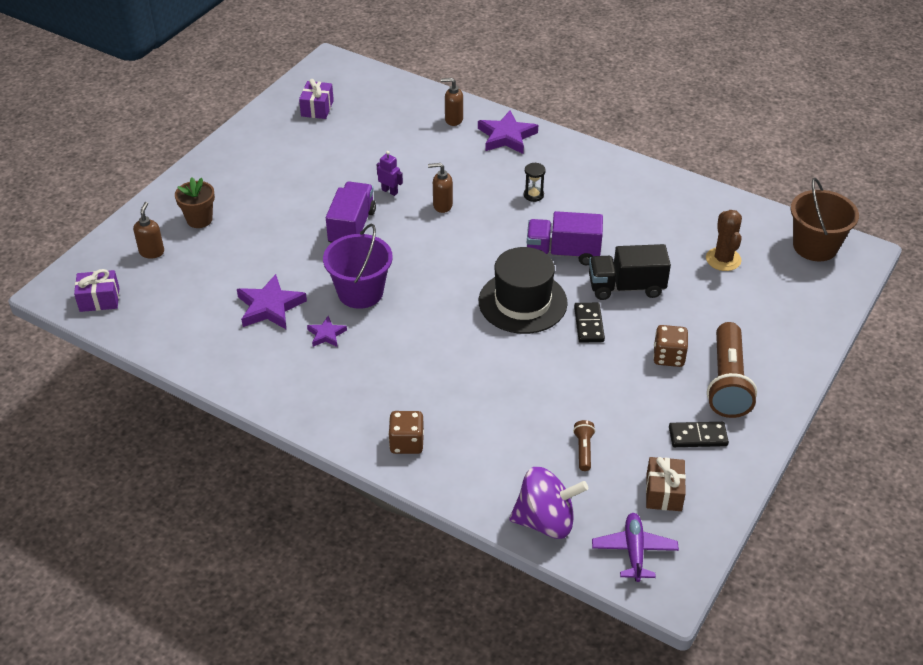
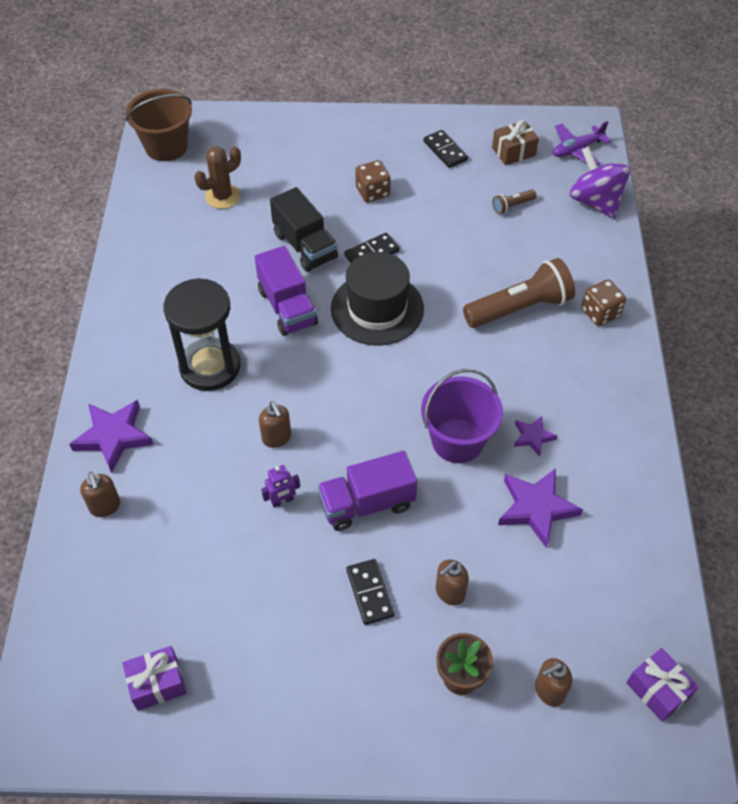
camera: 120 degrees left, 10 degrees up
(254, 238) = (449, 592): none -> brown soap dispenser
(289, 204) = (369, 593): none -> black domino
(389, 191) = (282, 501): purple robot -> purple robot turned 120 degrees counterclockwise
(533, 195) = (210, 366): black hourglass -> black hourglass, size x2.49
(727, 382) = (375, 151): brown flashlight -> brown flashlight (519, 308)

